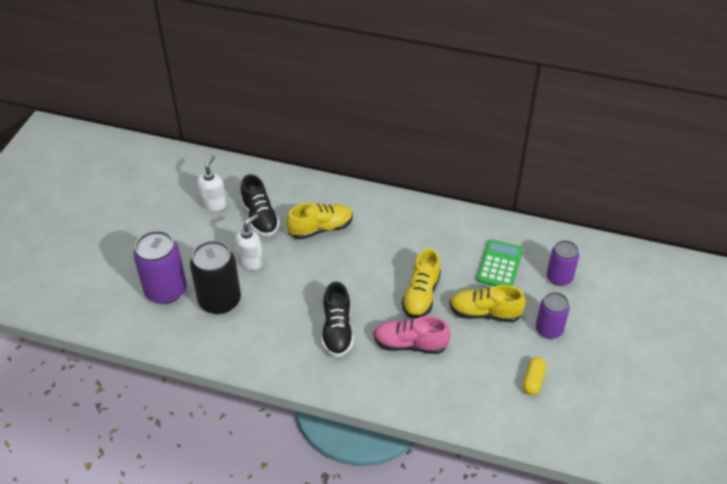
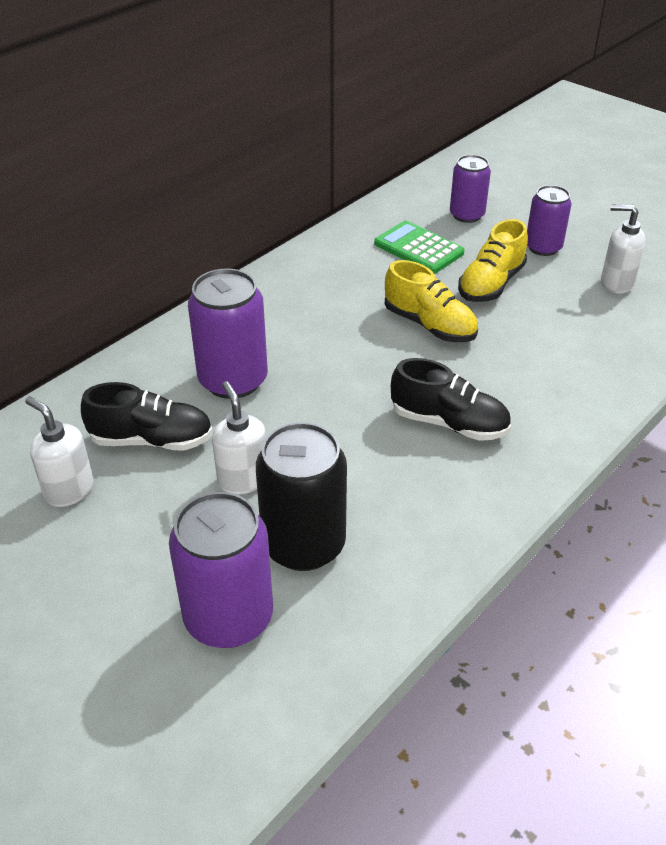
camera: 65 degrees left, 5 degrees down
(320, 229) = (233, 380): yellow shoe -> purple can
(410, 344) = (511, 361): pink shoe -> none
(533, 380) = (616, 283): yellow capsule -> white soap dispenser

